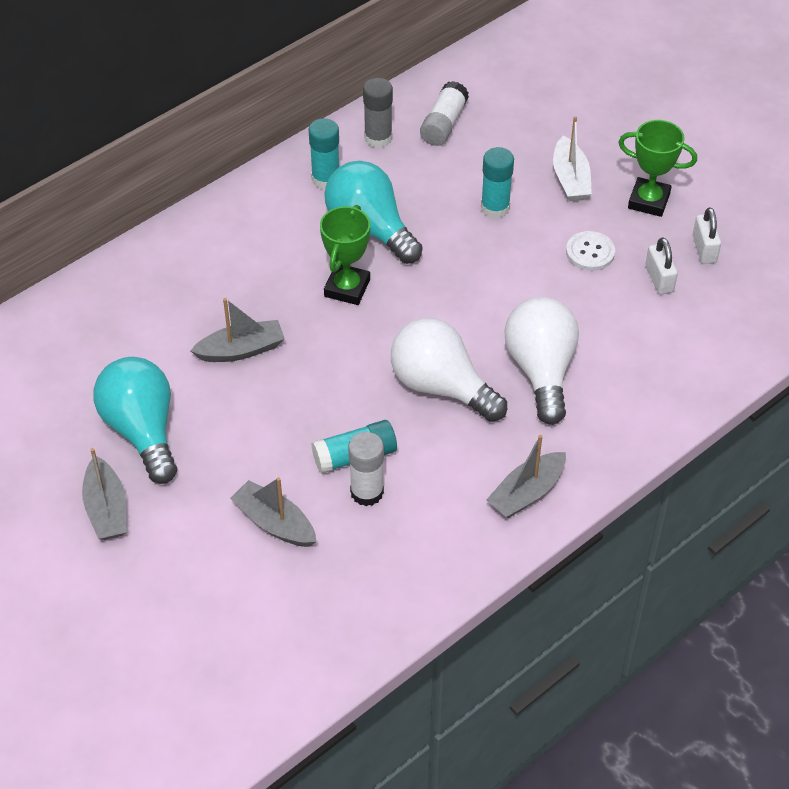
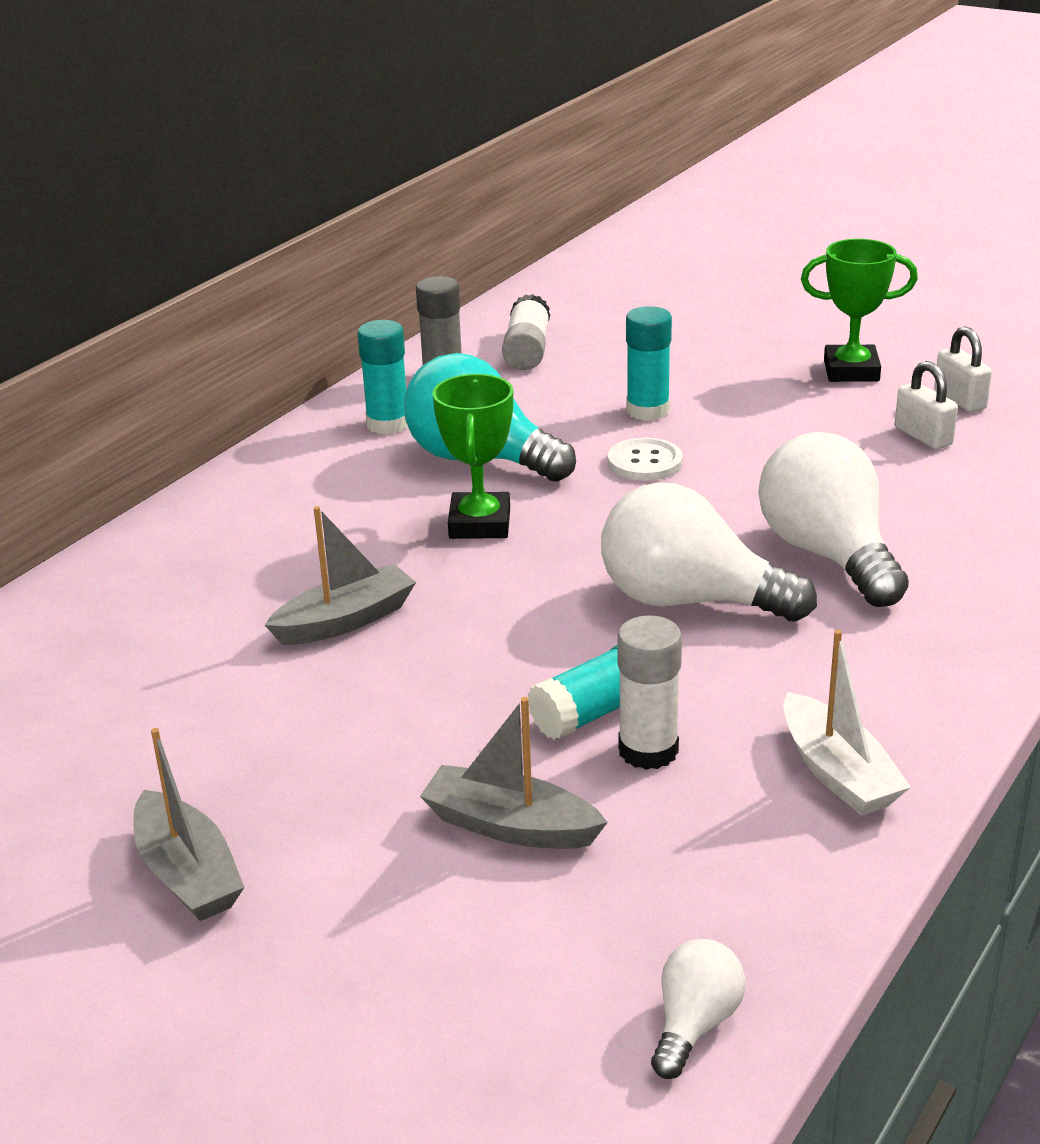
camera: 15 degrees left, 20 degrees down
(142, 430) = (215, 752): turquoise light bulb -> none
(313, 665) = (695, 1024): none -> white light bulb
(526, 493) = (909, 696): grey boat -> none
(570, 179) = (732, 369): white boat -> white boat (837, 772)
(590, 252) = (809, 428): white button -> white button (645, 462)

